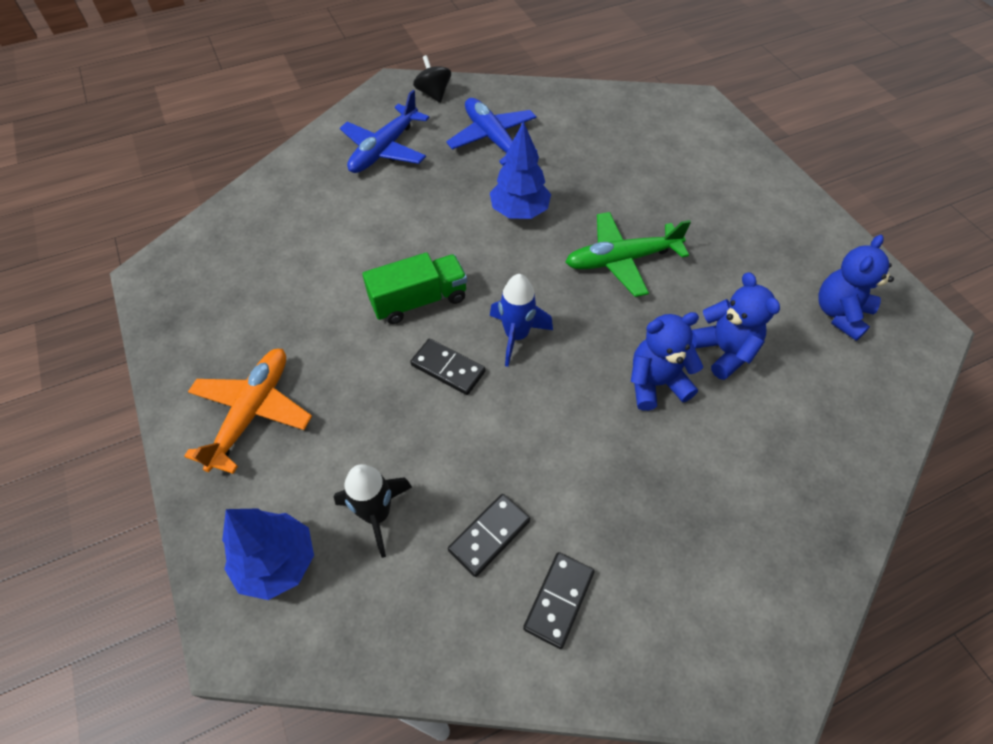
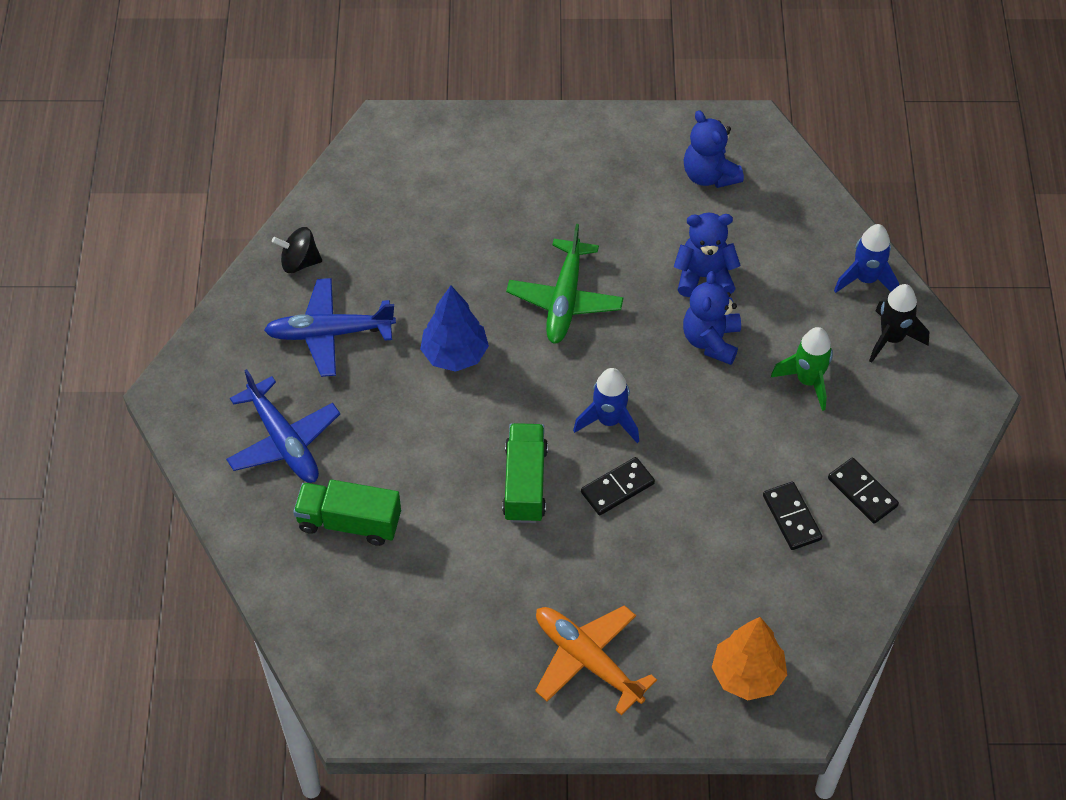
camera: 65 degrees left, 0 degrees up
(277, 562) = (747, 675): blue tree -> orange tree
(329, 208) = (349, 522): none -> green truck
(377, 514) = (737, 590): black rocket -> black rocket (891, 338)
(433, 93) = (213, 360): black spinning top -> black spinning top (299, 262)
(667, 488) = (808, 381): none -> green rocket
(836, 499) = (866, 279): none -> blue rocket

